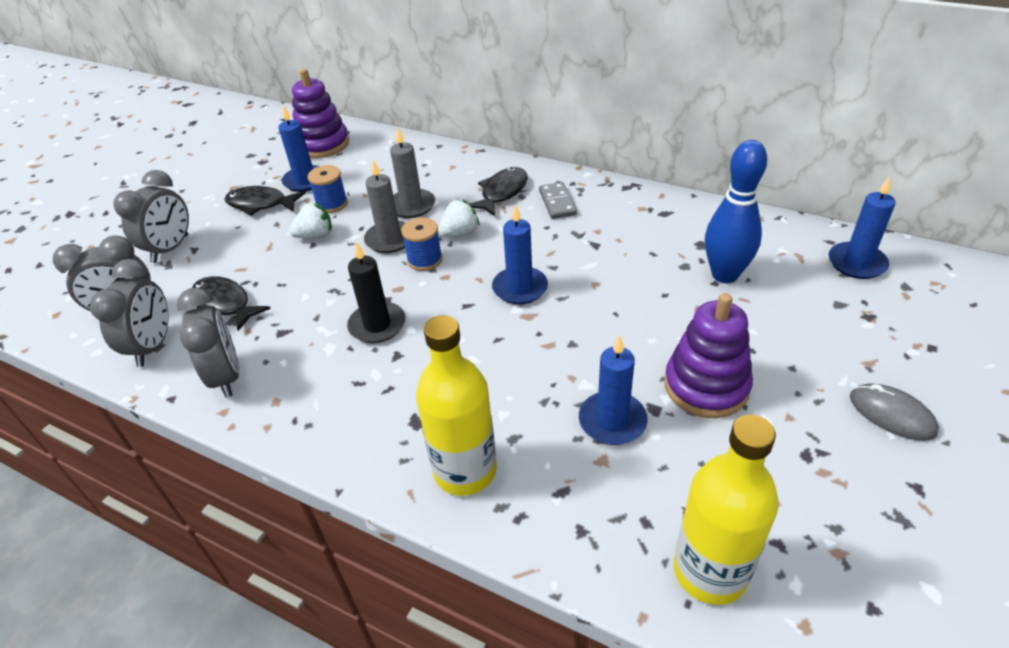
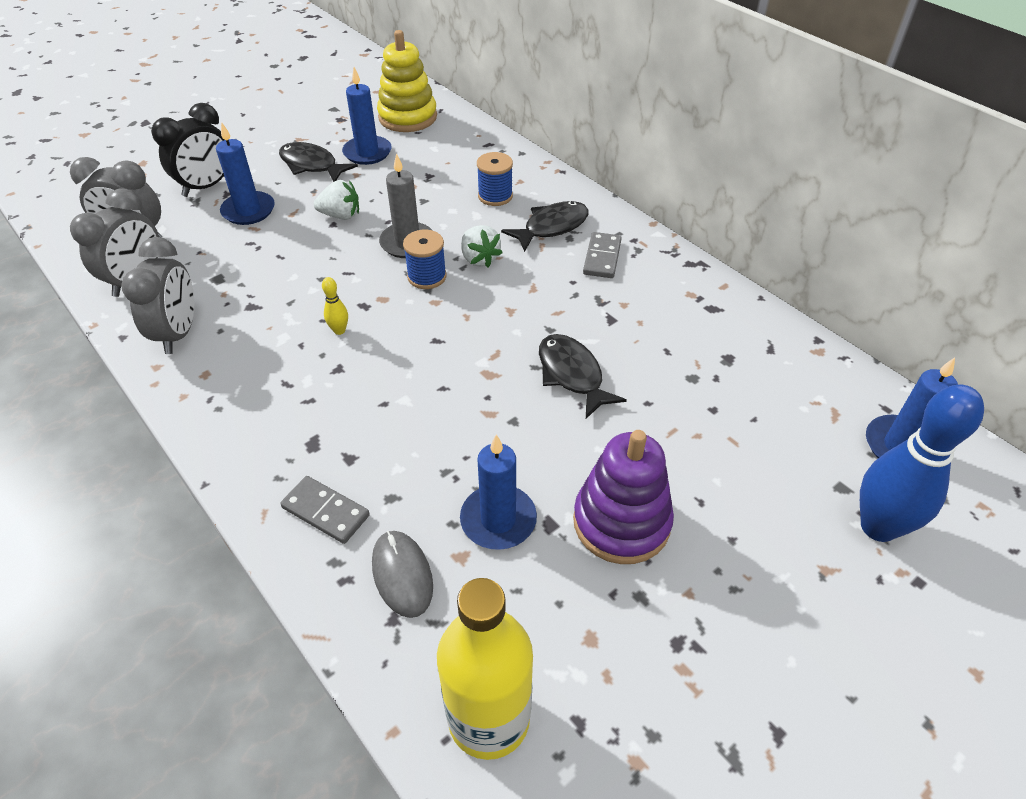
camera: 20 degrees right, 5 degrees up
(170, 249) = (207, 186): grey clock -> black clock
(224, 304) = (219, 259): black fish -> black fish (572, 375)
(322, 144) = (408, 117): purple stacking toy -> yellow stacking toy
(332, 204) = (376, 186): blue spool -> blue spool (495, 196)
(377, 325) = (339, 330): black candle -> yellow bowling pin
(411, 206) = (451, 213): grey candle -> none
(459, 233) = (479, 259): white strawberry -> white strawberry turned 75 degrees clockwise
(465, 470) = (325, 512): yellow bottle -> grey domino
(520, 288) = (500, 340): blue candle -> blue candle (248, 211)
(724, 275) = (730, 404): blue bowling pin -> blue bowling pin (878, 527)
(891, 414) = (809, 639): grey mouse -> grey mouse (402, 575)

